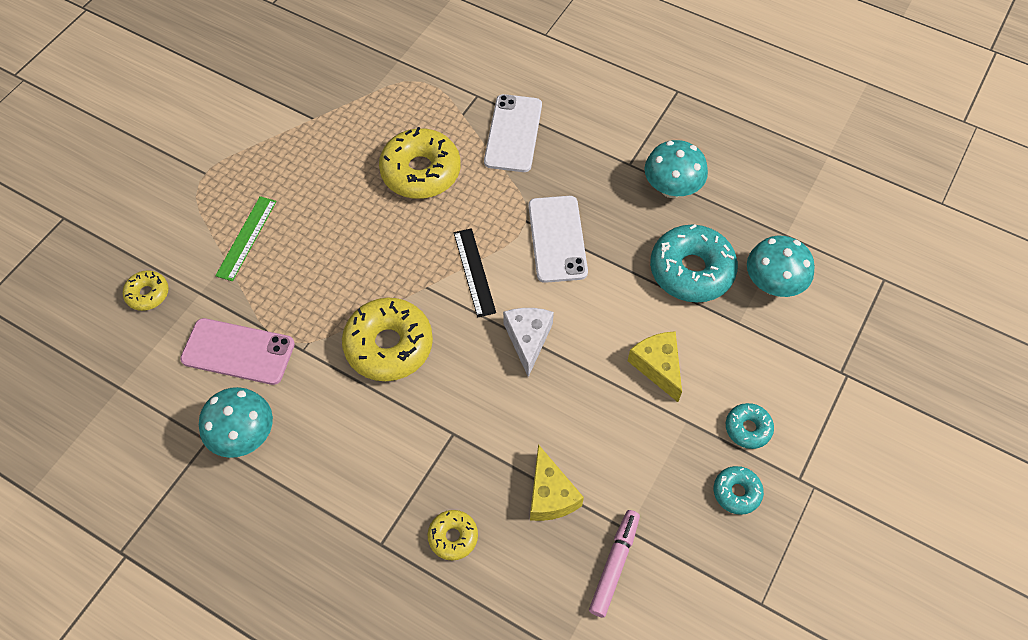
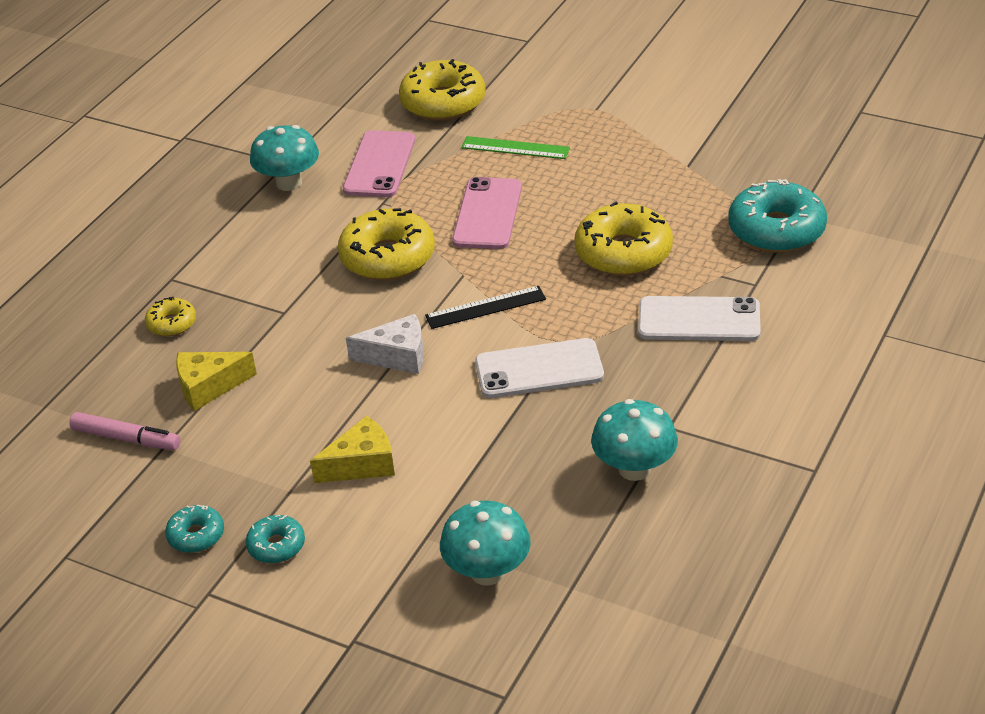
camera: 90 degrees right, 20 degrees down
(148, 294) = (443, 102): yellow donut -> yellow donut, size x1.97
(343, 265) = (487, 214): none -> pink phone
(691, 271) = (502, 491): turquoise donut -> turquoise donut (776, 230)

